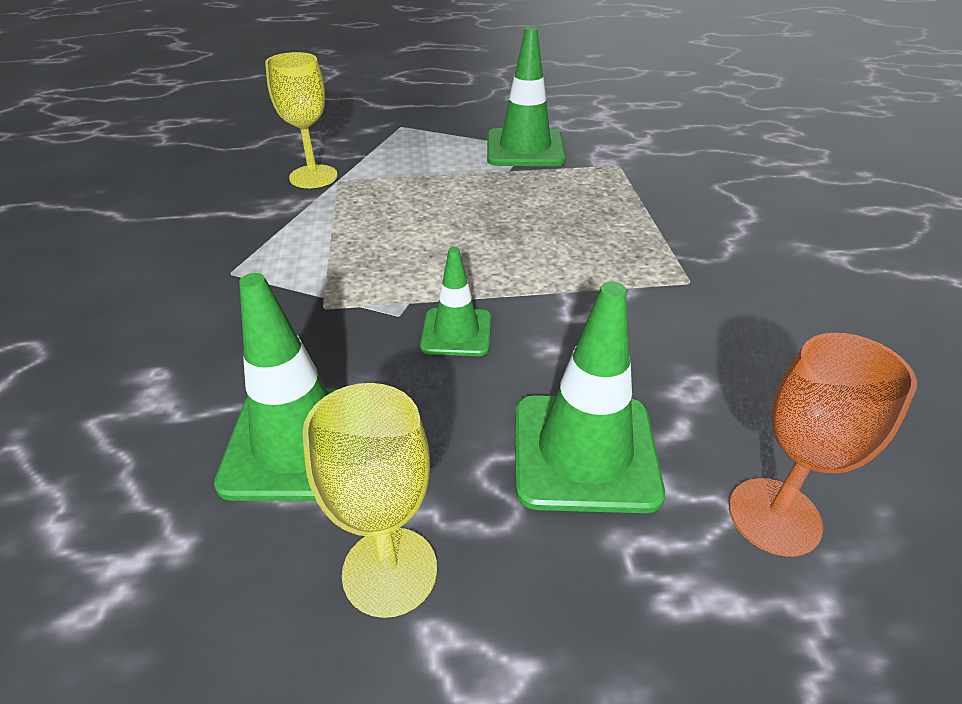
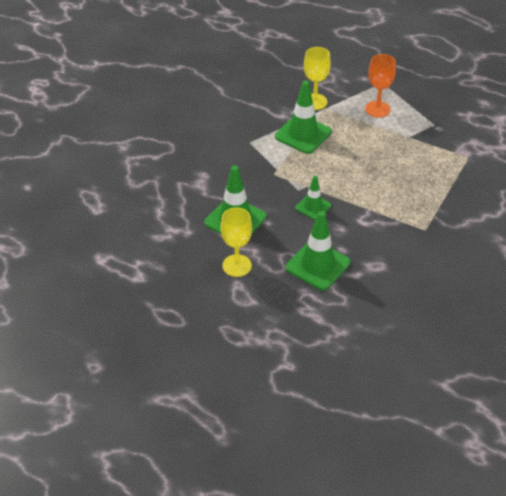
camera: 35 degrees right, 5 degrees up
(525, 148) = (431, 126): green traffic cone -> green traffic cone (303, 134)
(774, 516) = (355, 309): orange goblet -> orange goblet (377, 109)

